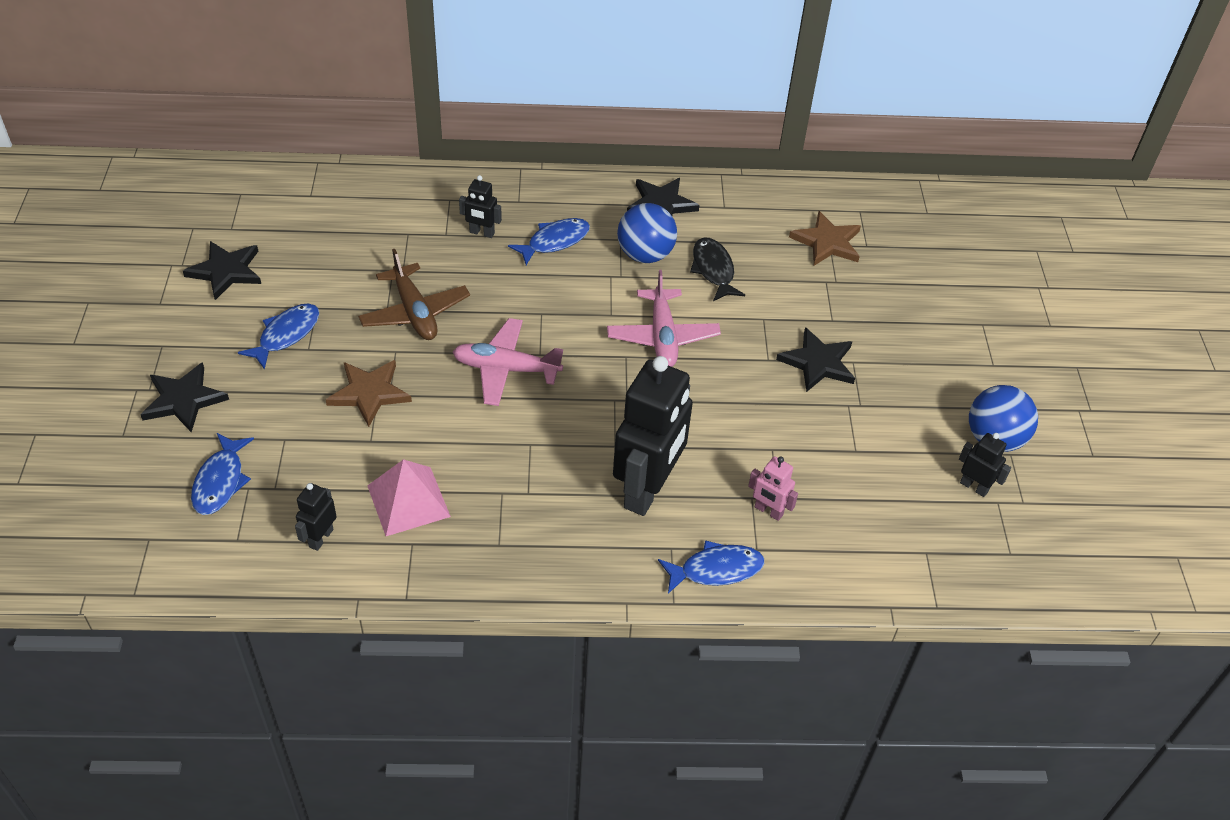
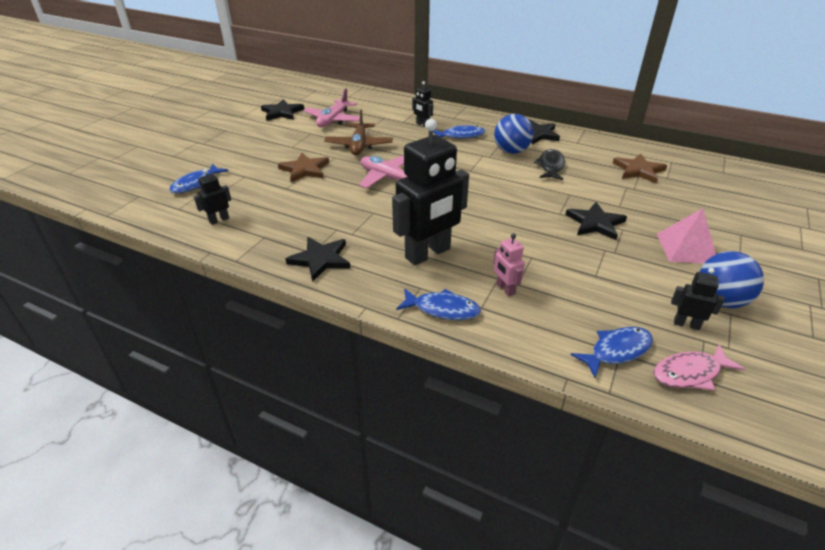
camera: 30 degrees right, 10 degrees down
(184, 400) = (214, 150): black star -> black star (320, 259)
(286, 335) = (286, 139): blue fish -> blue fish (617, 351)
(408, 501) = (281, 218): pink pyramid -> pink pyramid (686, 248)
(662, 337) = (495, 187): pink plane -> pink plane (333, 120)
(974, 487) = (686, 324): black robot -> black robot turned 45 degrees counterclockwise
(999, 551) = (690, 373): none -> pink fish

